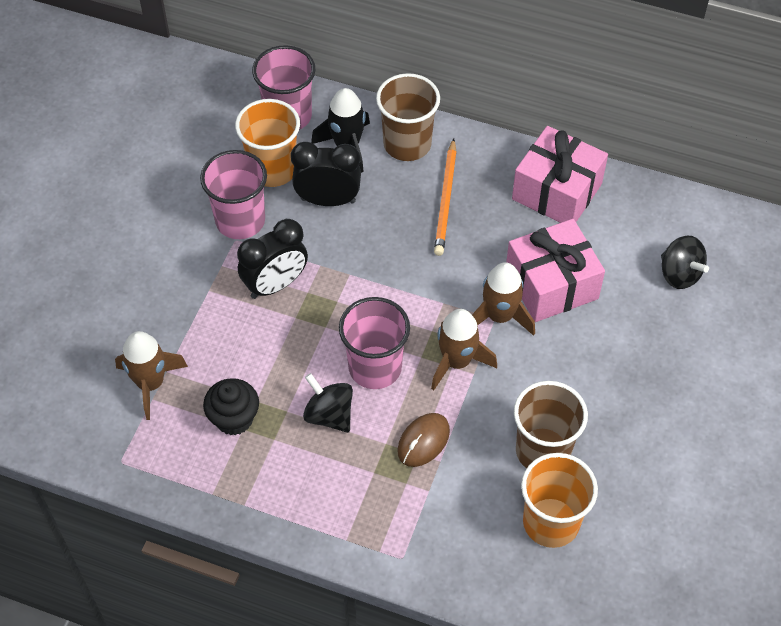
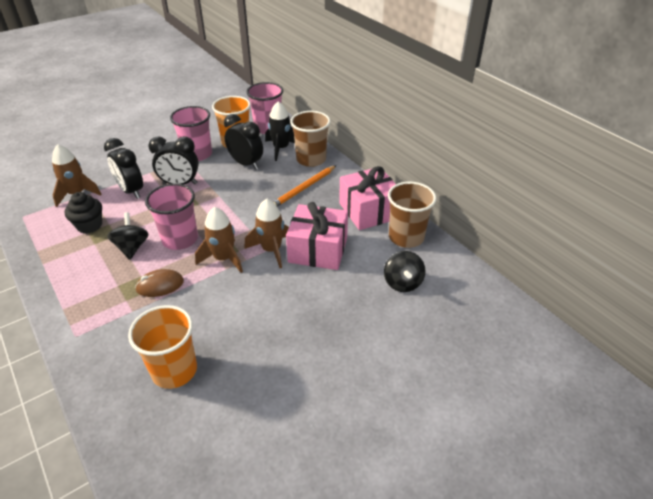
camera: 35 degrees right, 15 degrees down
(222, 335) = (131, 191): none -> black clock
(543, 451) = (216, 328): brown cup -> brown cup (406, 237)

